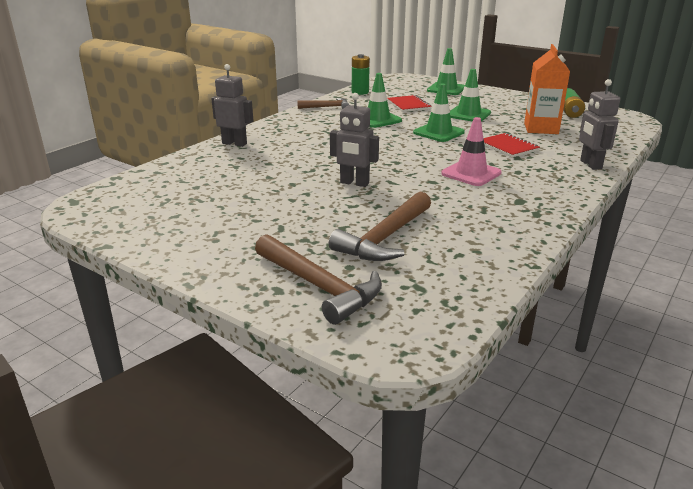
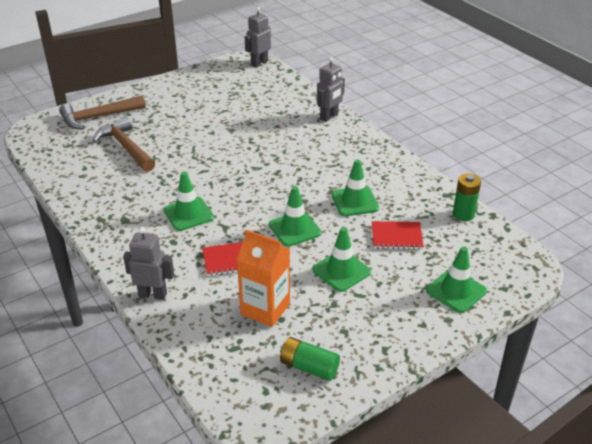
camera: 110 degrees right, 10 degrees up
(327, 107) = (411, 179): brown hammer -> none
(354, 183) = (213, 154): grey robot -> grey robot (259, 63)
(471, 173) = (188, 214): pink traffic cone -> green traffic cone

